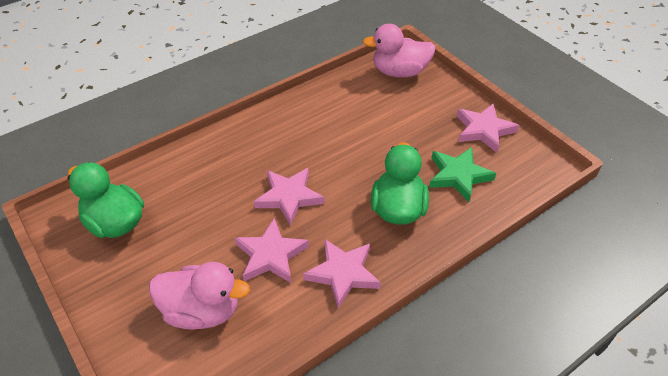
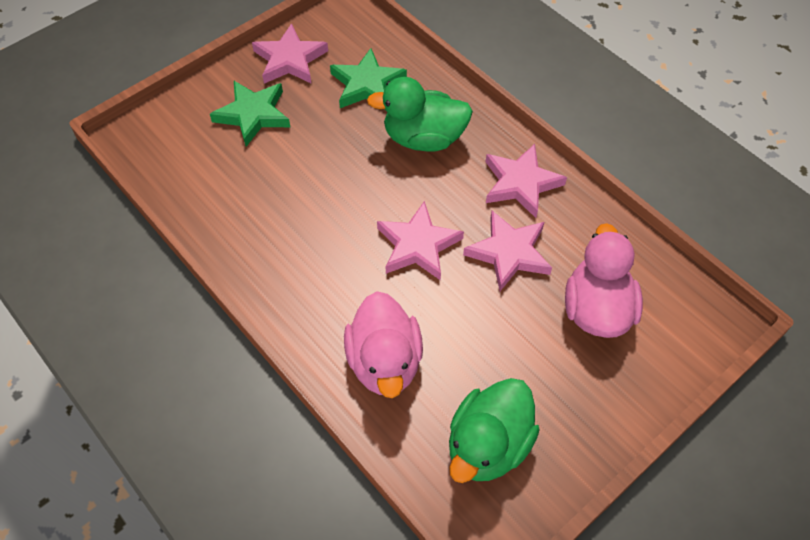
camera: 95 degrees left, 10 degrees up
(399, 72) = (171, 140): pink duck -> pink duck (385, 362)
(423, 110) = (253, 115): none -> green star

